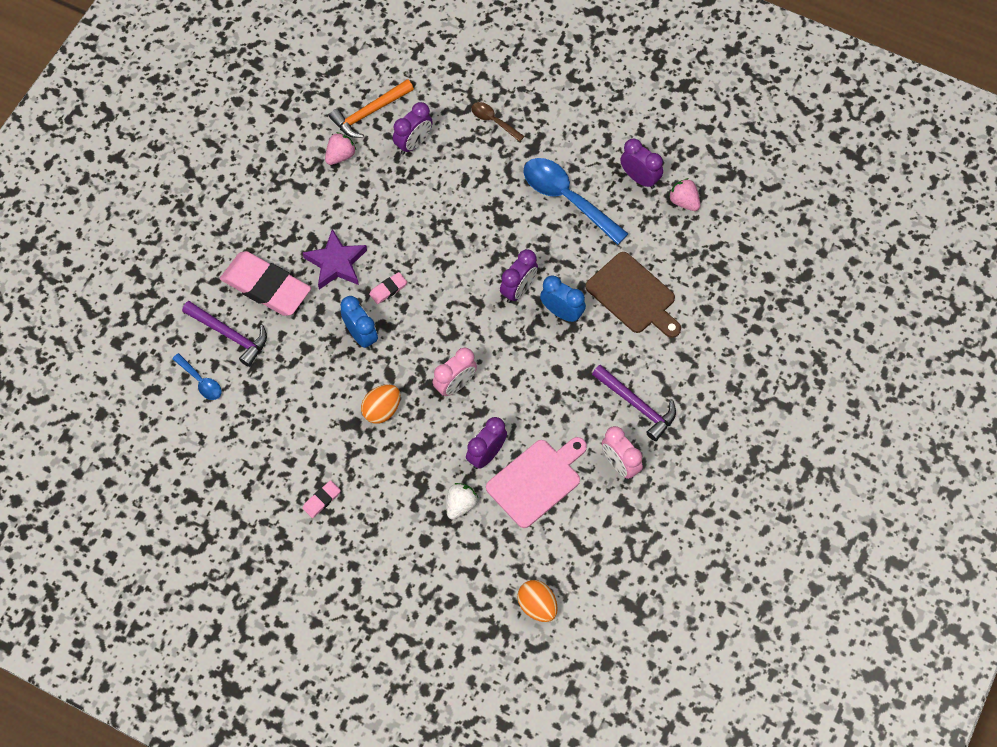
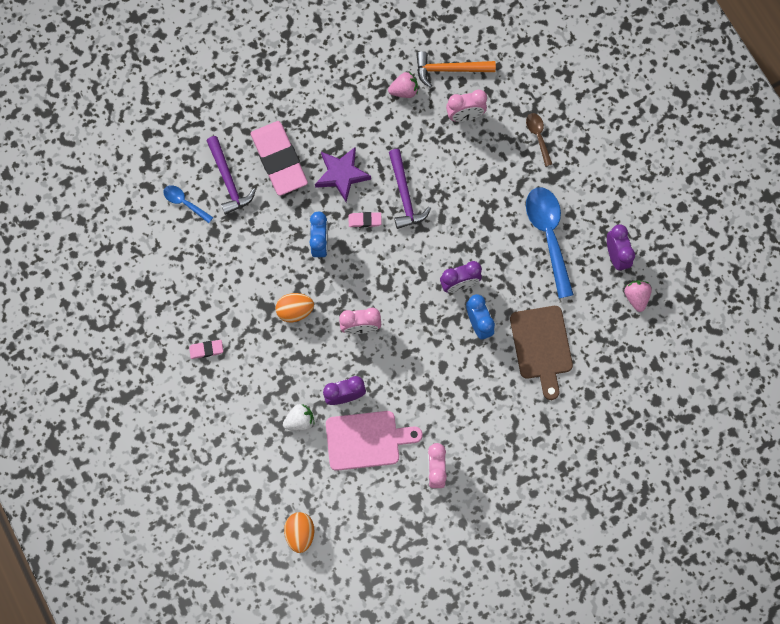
camera: 35 degrees right, 10 degrees up
(201, 381) = (184, 203): blue spoon -> blue spoon turned 135 degrees clockwise
(413, 143) = (465, 116): purple clock -> pink clock
(637, 405) = (481, 433): purple hammer -> purple hammer (404, 195)

